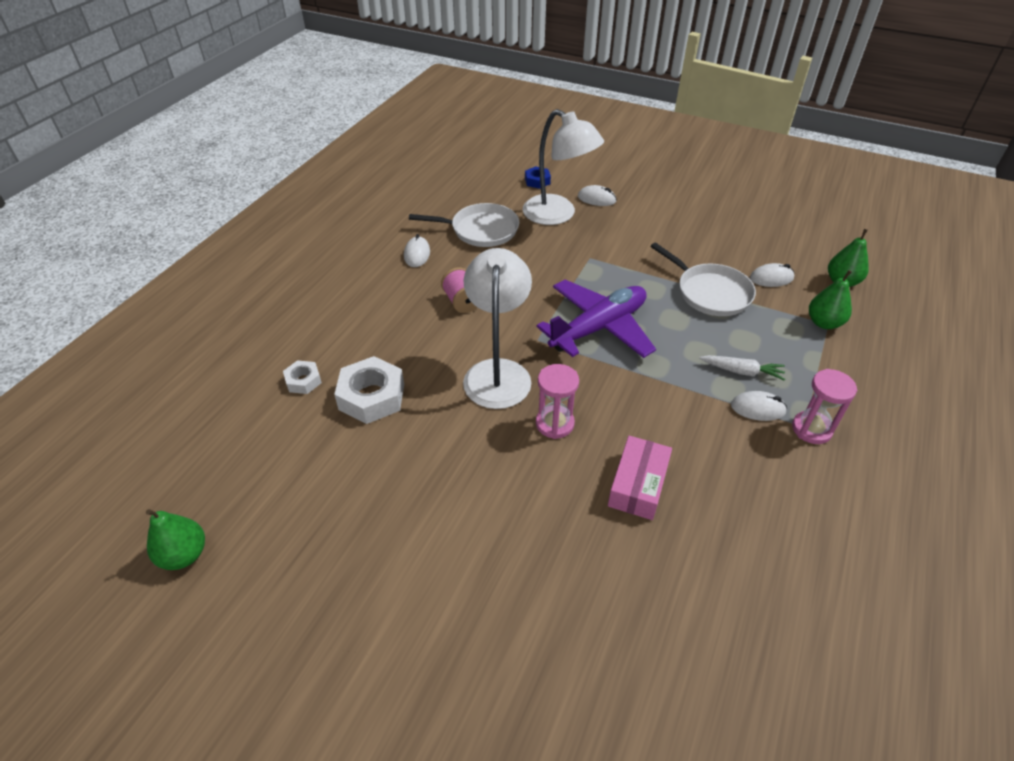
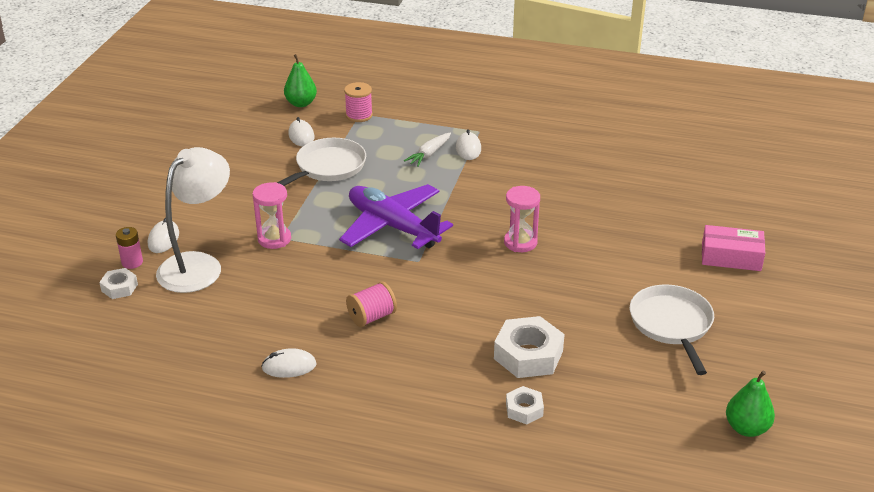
camera: 100 degrees left, 10 degrees down
(481, 230) = (233, 321): white pan -> white pan (671, 324)
(498, 372) = (470, 280): white lamp -> none
(537, 181) = (119, 287): blue nut -> white nut
(568, 186) = (132, 262): none -> pink battery
(638, 485) = (565, 200): pink box -> pink box (731, 257)
(742, 371) = (429, 154): white carrot -> white carrot turned 150 degrees counterclockwise
(811, 429) = (481, 128): pink hourglass -> pink hourglass (274, 239)
(824, 323) = (359, 115): green pear -> pink spool

